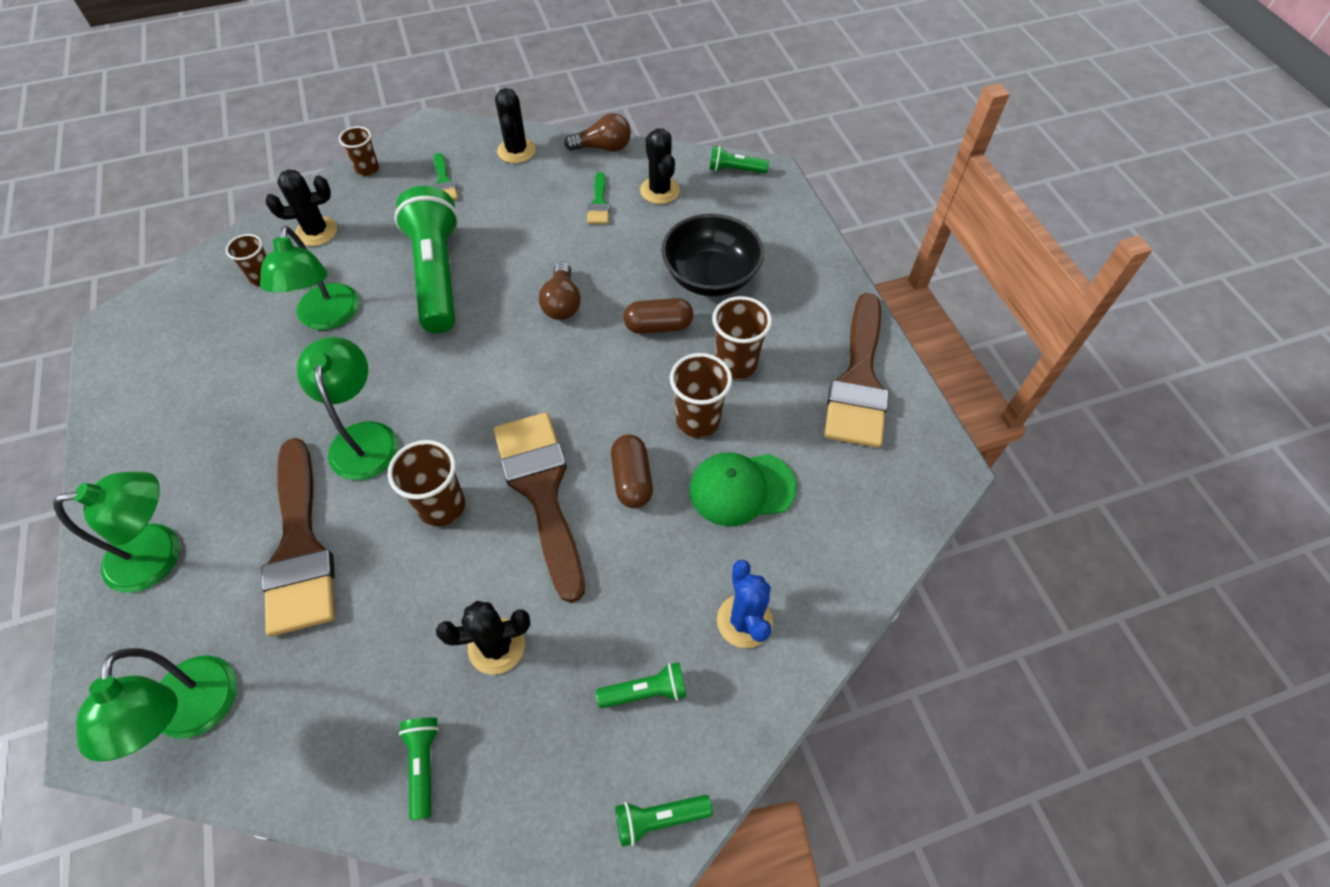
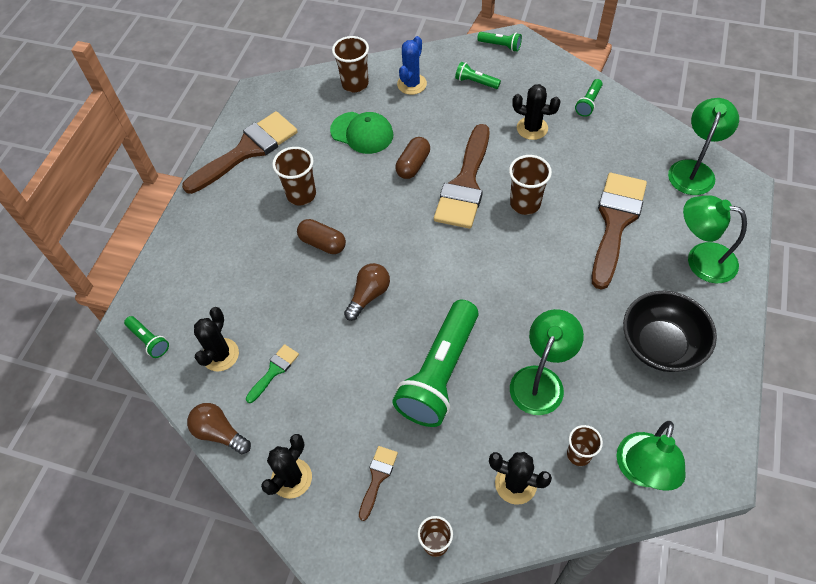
camera: 140 degrees left, 0 degrees up
(363, 437) = (553, 269): green lamp -> green lamp (641, 471)
(444, 182) = (377, 477): green brush -> brown brush
(697, 420) = (352, 176): brown cup -> brown cup (355, 84)
(710, 277) = (258, 259): black bowl -> black bowl (661, 345)

